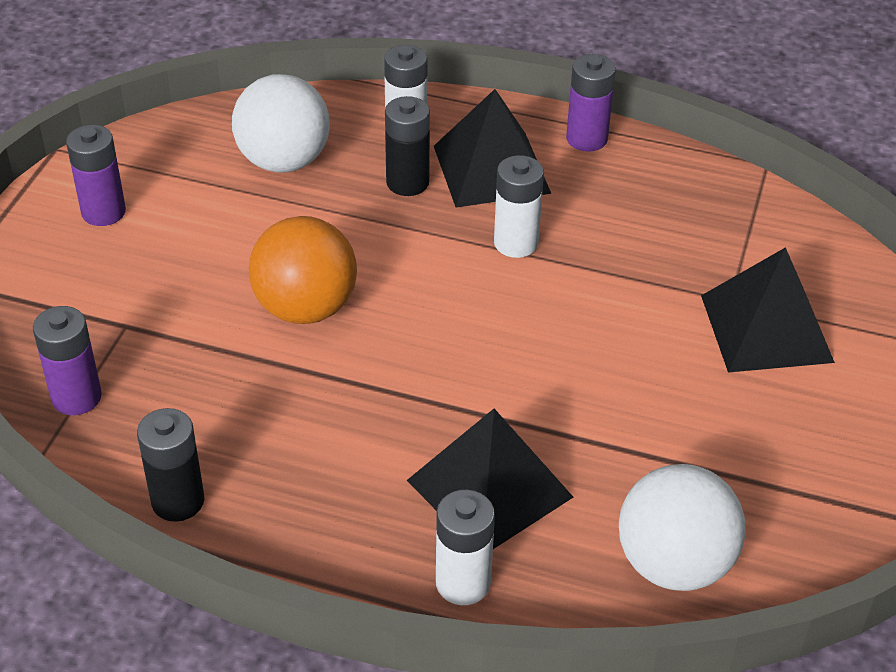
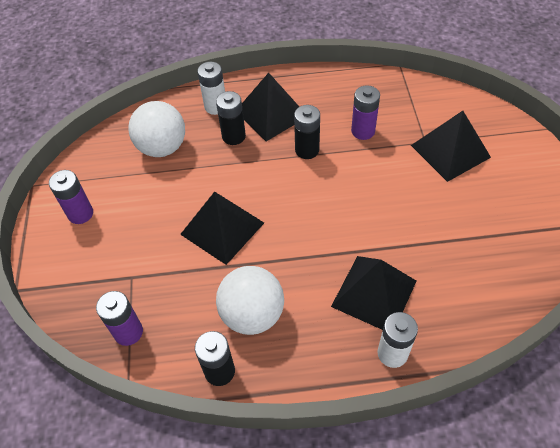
camera: 20 degrees left, 10 degrees up
(305, 308) = (222, 228): orange ball -> black pyramid
(516, 243) = (307, 150): white battery -> black battery
(586, 139) = (308, 80): purple battery -> purple battery (363, 131)
(674, 564) = (484, 297): white ball -> white ball (252, 314)

